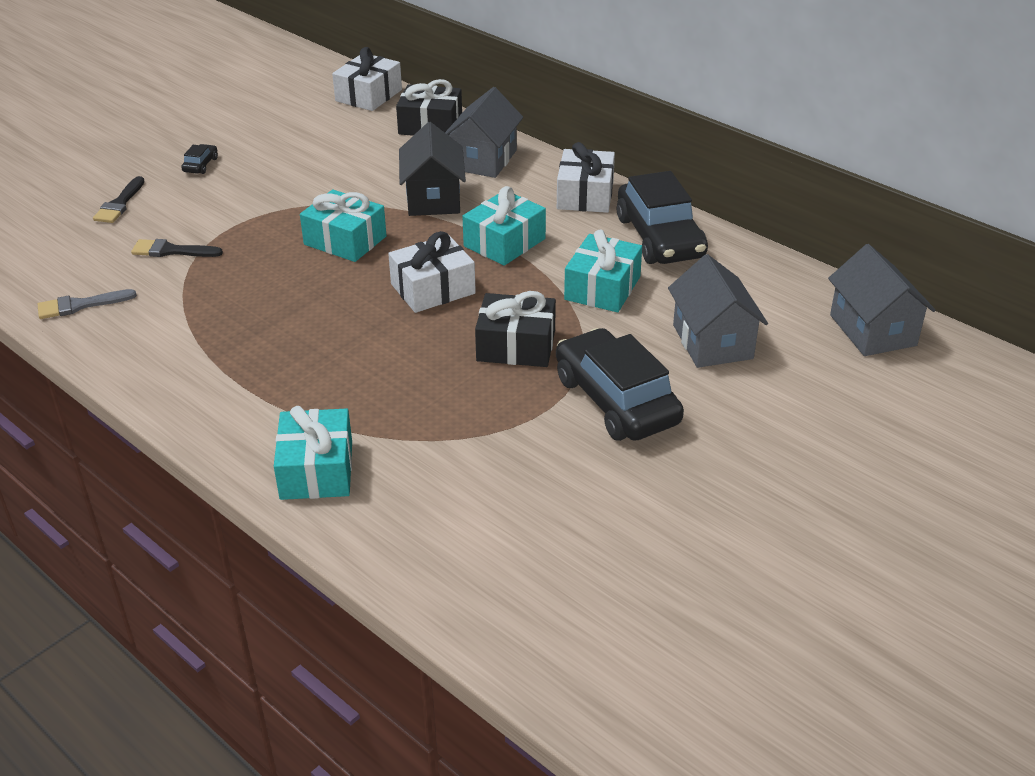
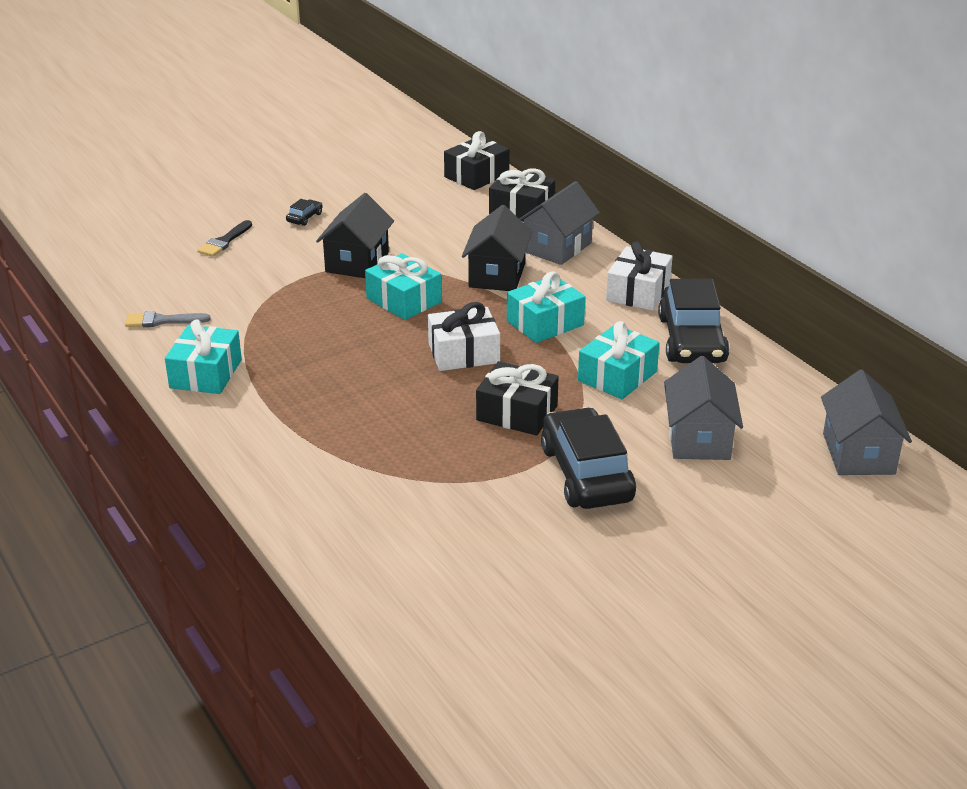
camera: 15 degrees right, 5 degrees down
(171, 251) = (252, 287): black brush -> none
(278, 206) = (357, 262): none -> black house
(316, 470) = (303, 485): turquoise gift -> turquoise gift (206, 374)
(368, 95) = (476, 176): white gift -> black gift

